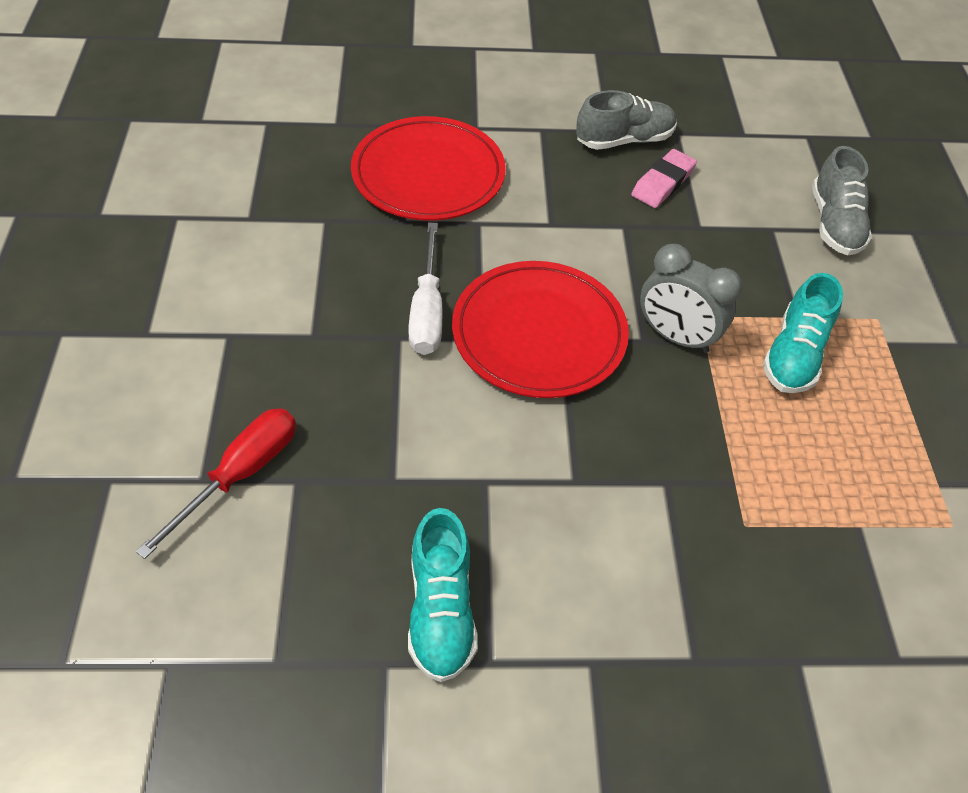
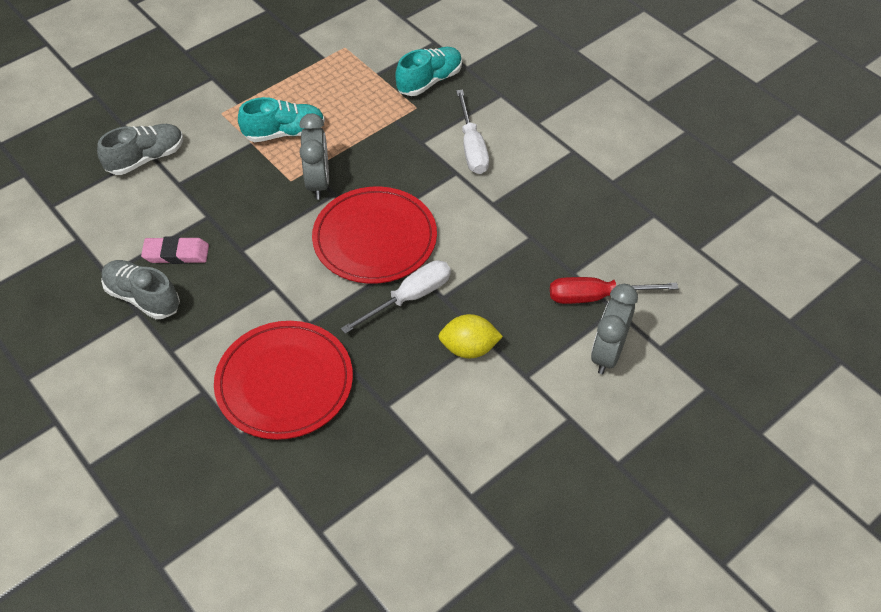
camera: 125 degrees left, 0 degrees up
(165, 423) = (607, 353): none -> grey clock
(313, 314) = (469, 348): none -> yellow lemon
(441, 609) = (570, 179): turquoise shoe -> turquoise shoe (429, 81)
(608, 534) = (472, 147): none -> white screwdriver

